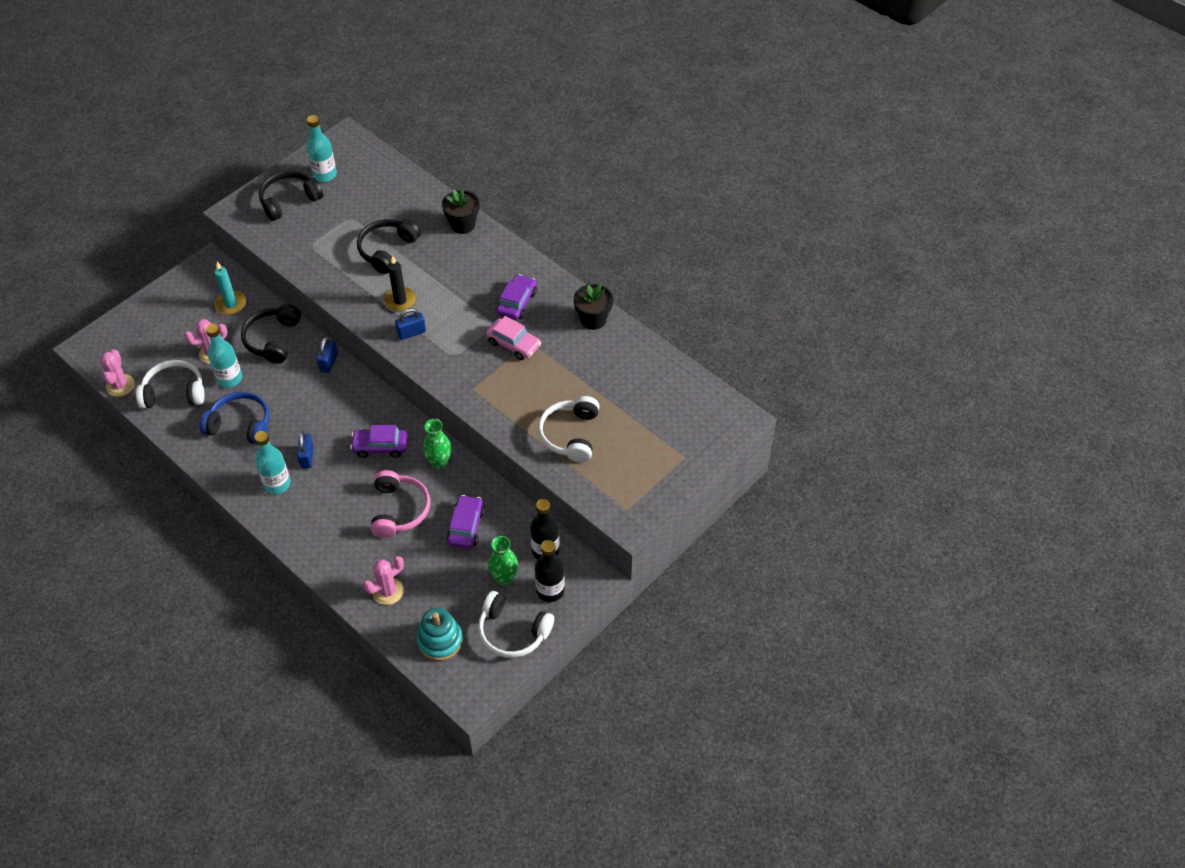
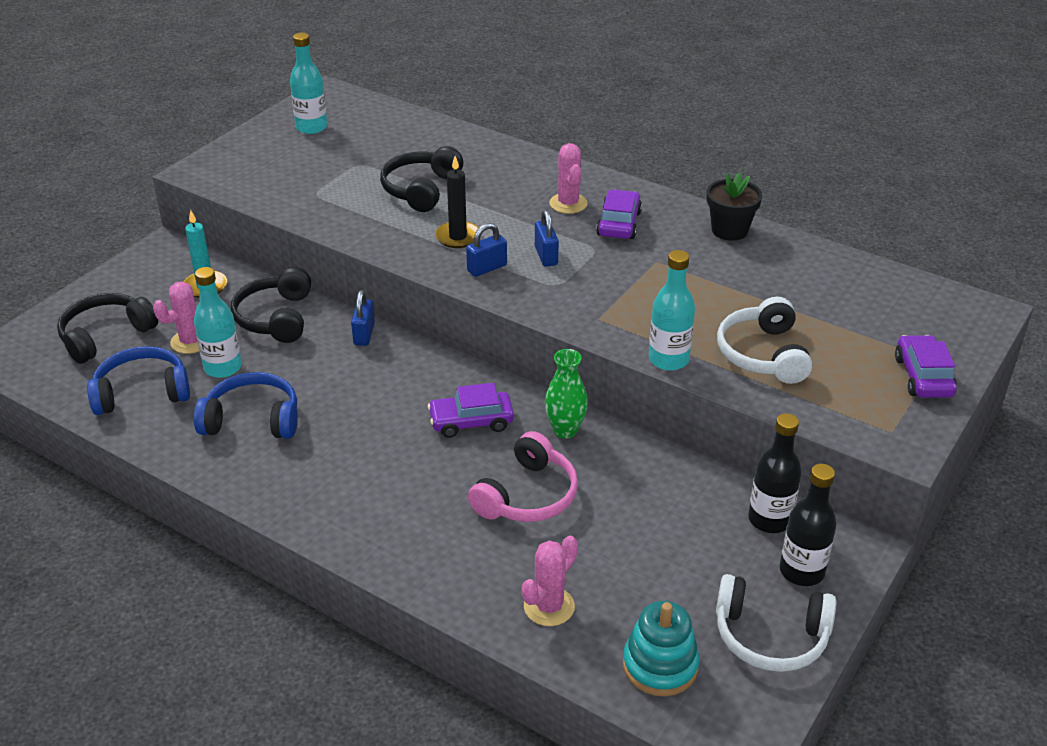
camera: 10 degrees left, 15 degrees down
(120, 385) = (57, 393): pink cactus -> pink cactus (568, 203)
(174, 392) = (142, 392): white headphones -> blue headphones
(277, 484) = (328, 486): turquoise bottle -> turquoise bottle (668, 360)
(289, 201) = (271, 155): black headphones -> black headphones (106, 336)
(307, 457) = (365, 447): blue padlock -> blue padlock (546, 256)
(399, 510) = (527, 496): pink headphones -> pink headphones turned 45 degrees clockwise
(463, 224) = (512, 157): black flower pot -> none
(466, 526) = (637, 504): purple car -> purple car (923, 376)
(504, 578) = (724, 564): green vase -> none
(513, 344) = (634, 265): pink car -> none

